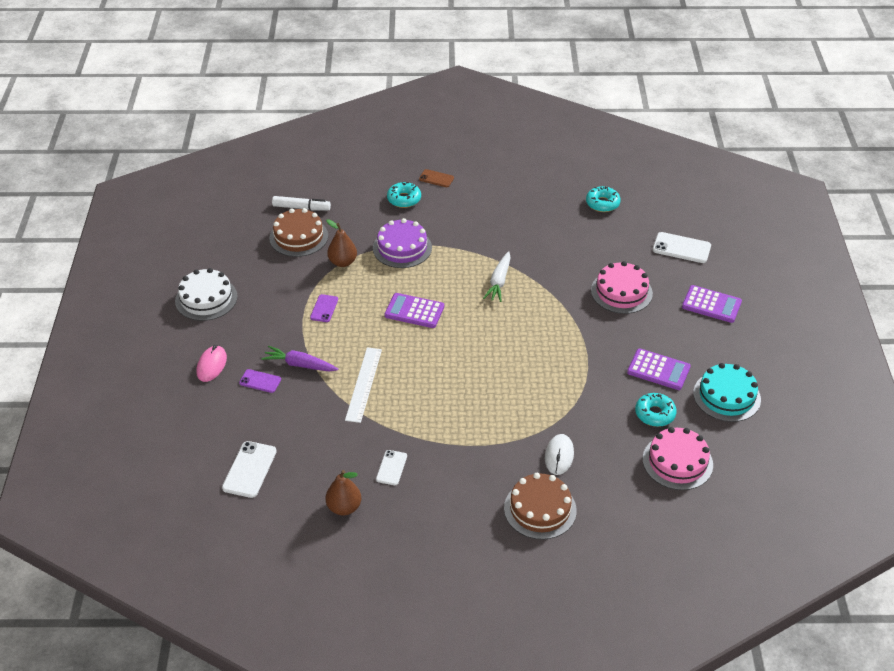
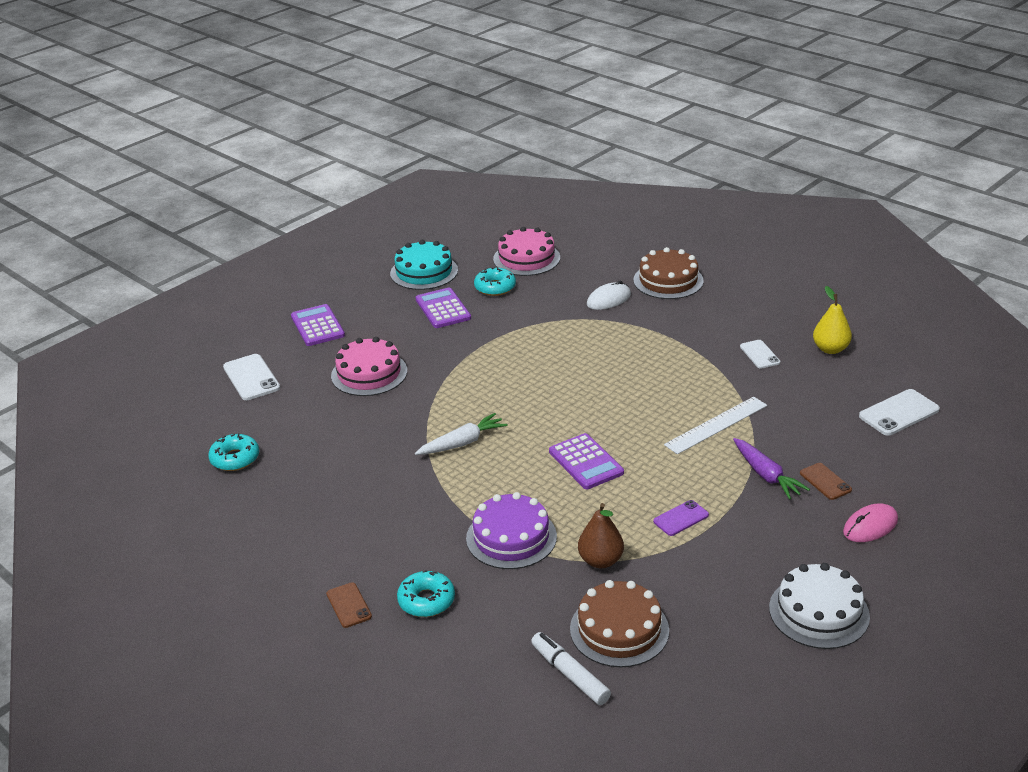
camera: 135 degrees left, 10 degrees down
(260, 381) = (825, 481): purple phone -> brown phone
(344, 507) = (830, 349): brown pear -> yellow pear
(391, 468) = (759, 354): white phone -> white phone turned 75 degrees counterclockwise

